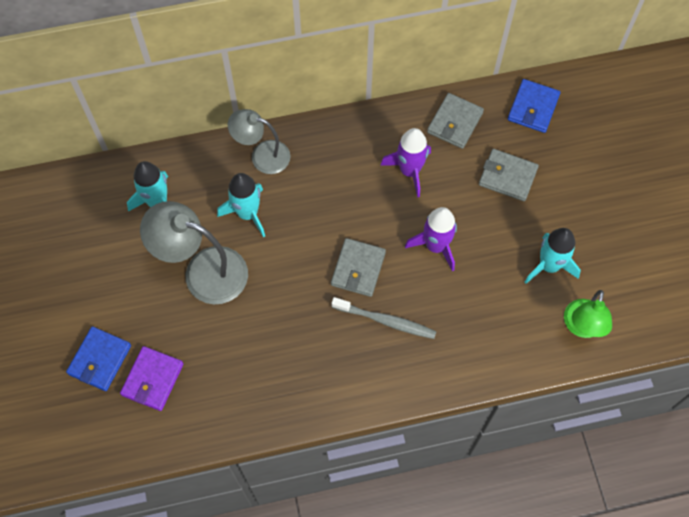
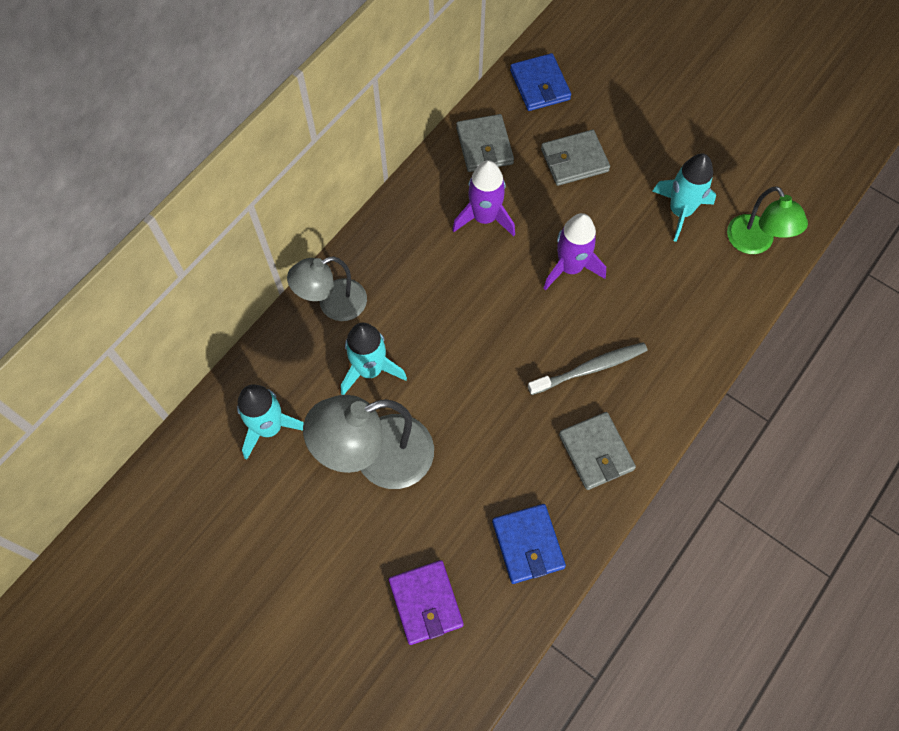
camera: 40 degrees left, 0 degrees up
(100, 360) = (354, 629): blue wallet -> blue wallet (527, 544)
(358, 269) = (521, 341): grey wallet -> grey wallet (596, 452)

